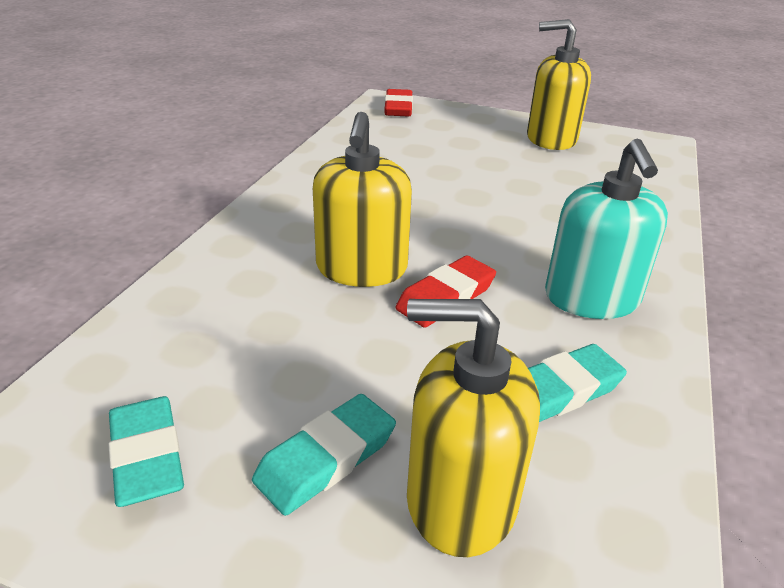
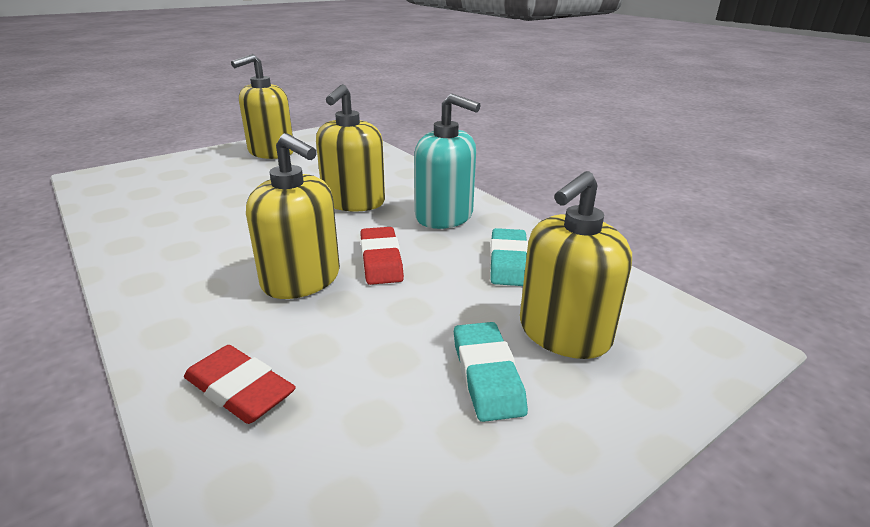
camera: 55 degrees left, 5 degrees down
(147, 456) = (399, 480): turquoise eraser -> none
(398, 108) = (113, 177): red eraser -> red eraser (239, 390)
(530, 228) = (353, 202): none -> yellow soap dispenser

